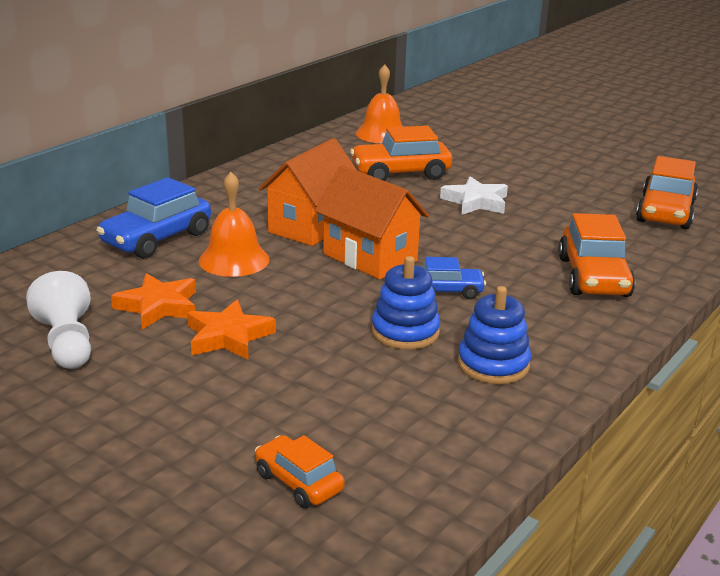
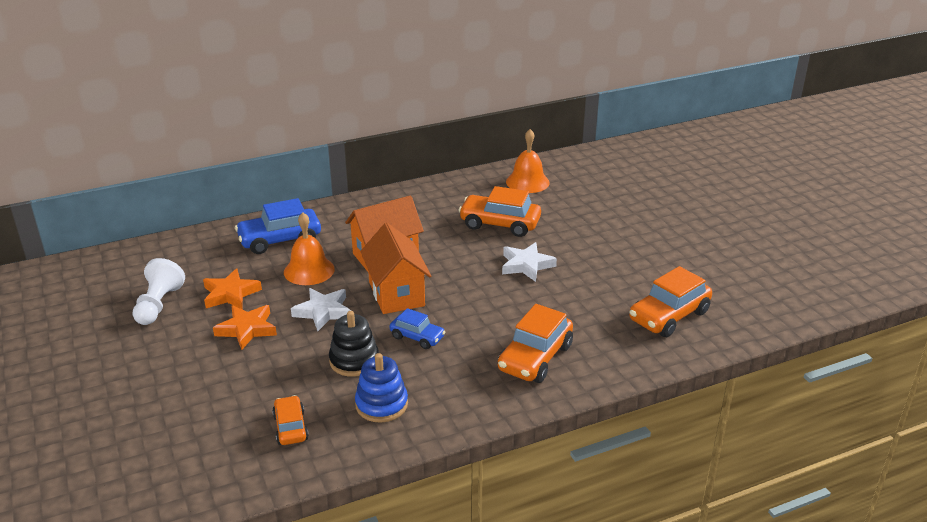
camera: 30 degrees right, 5 degrees up
(298, 482) = (184, 442): orange car -> orange car (290, 427)
(305, 295) = (323, 312): none -> white star
(405, 332) = (354, 361): blue stacking toy -> black stacking toy

